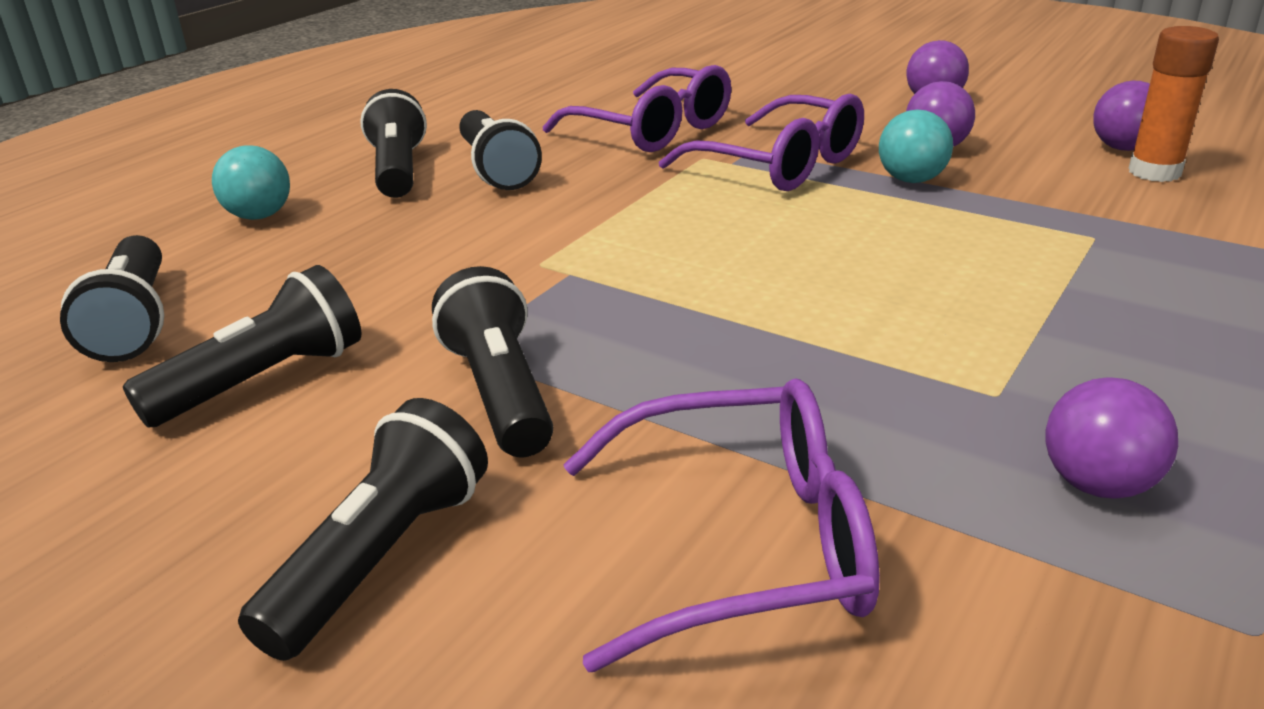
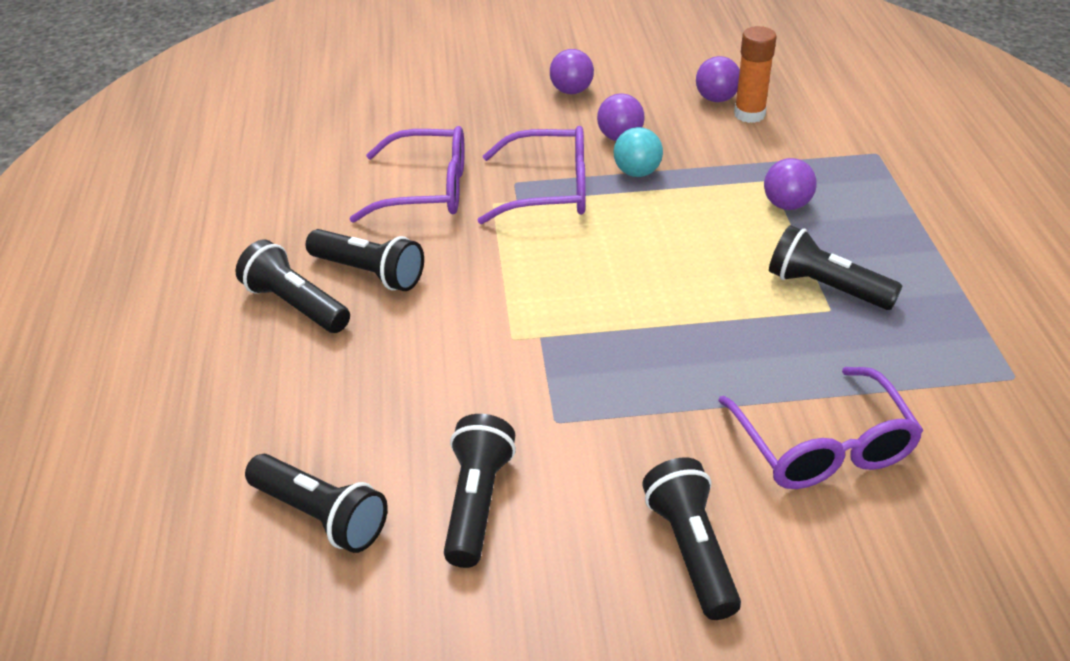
camera: 40 degrees left, 10 degrees up
(259, 216) = (257, 394): turquoise ball -> none
(500, 392) = (616, 434): black flashlight -> black flashlight (826, 287)
(745, 543) = (823, 447): purple glasses -> purple glasses turned 120 degrees clockwise
(1097, 484) = (911, 338): purple ball -> purple ball (786, 205)

